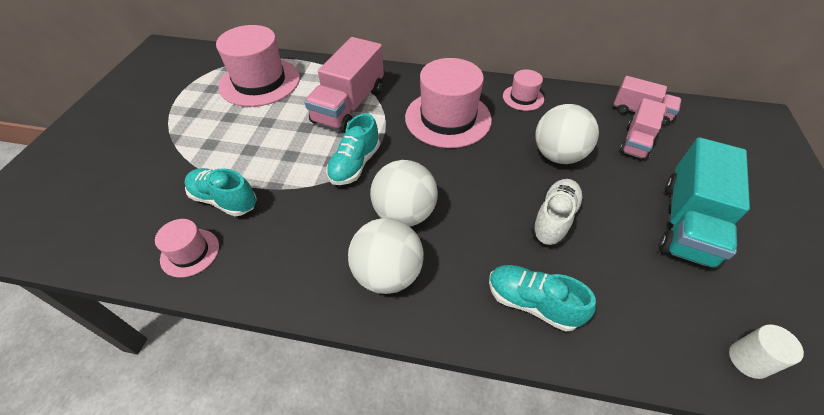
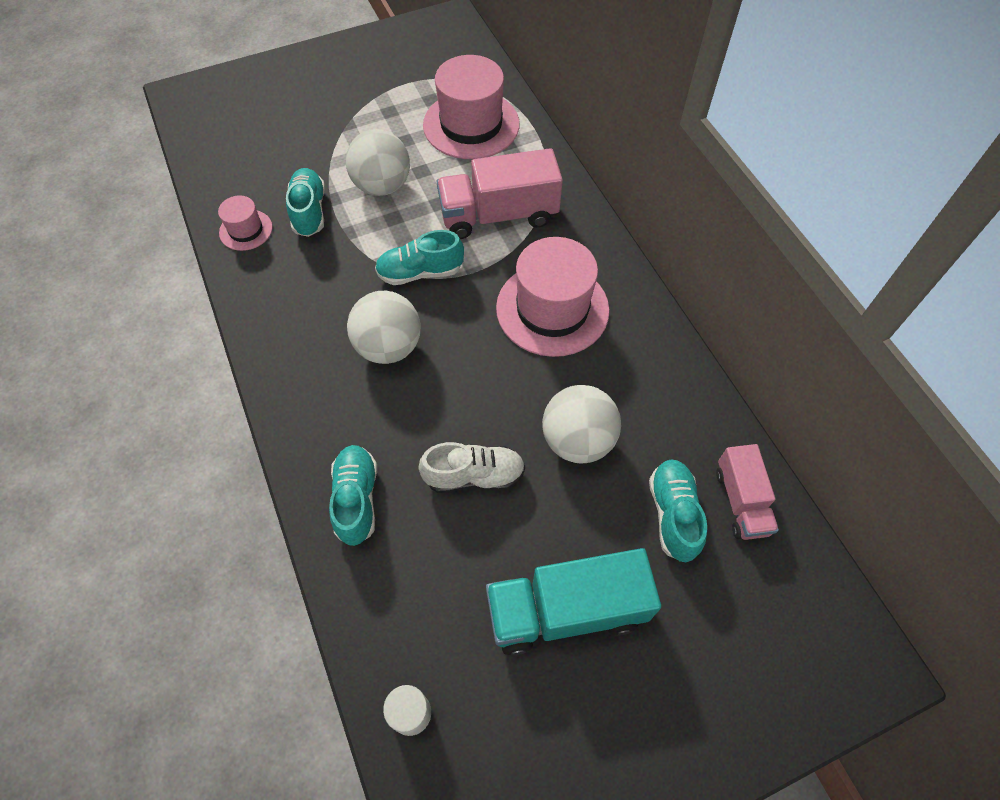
camera: 55 degrees right, 10 degrees up
(387, 274) = (314, 373): white ball -> white ball (382, 186)
(523, 98) = (655, 361): pink hat -> none
(636, 141) = (673, 514): pink truck -> turquoise shoe

